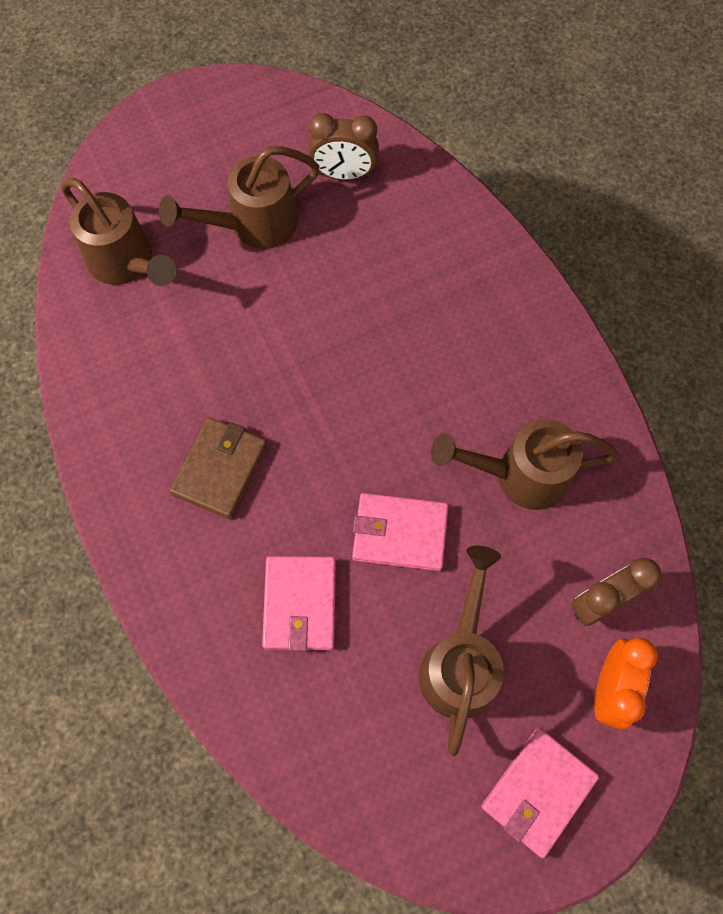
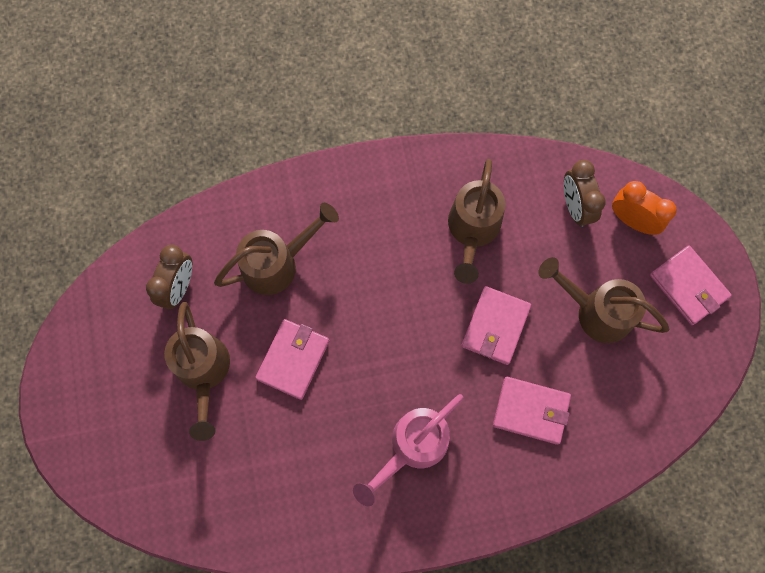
camera: 75 degrees left, 5 degrees up
(126, 263) = (207, 486): brown watering can -> brown watering can (277, 263)
(220, 469) = (412, 447): brown wallet -> pink watering can
(292, 311) = (293, 359): none -> pink wallet

